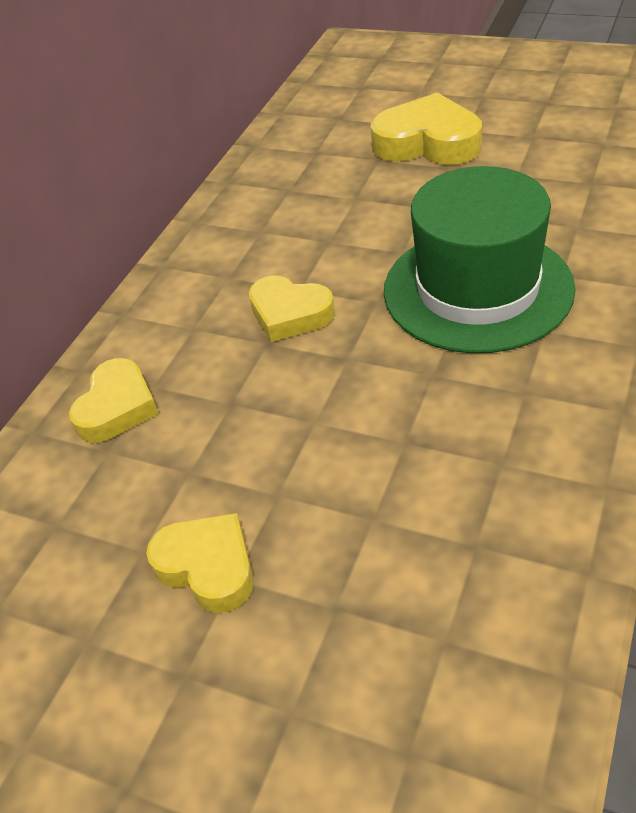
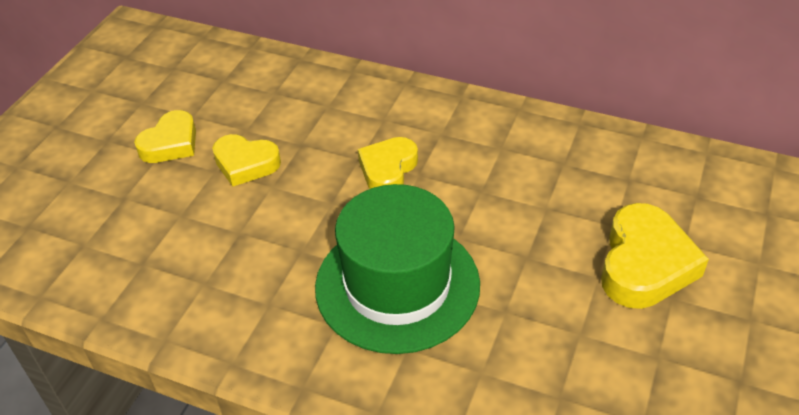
camera: 85 degrees right, 0 degrees up
(117, 407) = (311, 92): yellow heart -> yellow heart (245, 164)

